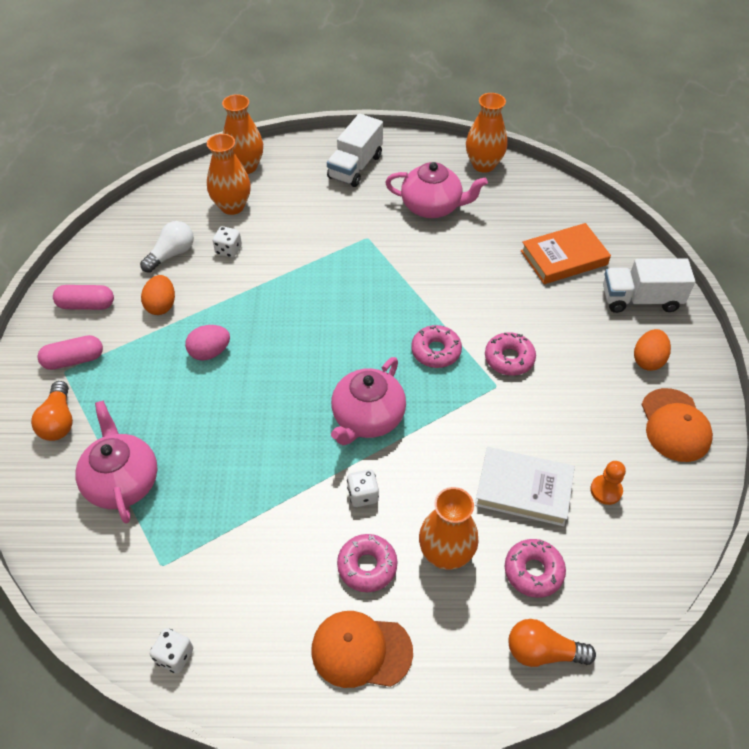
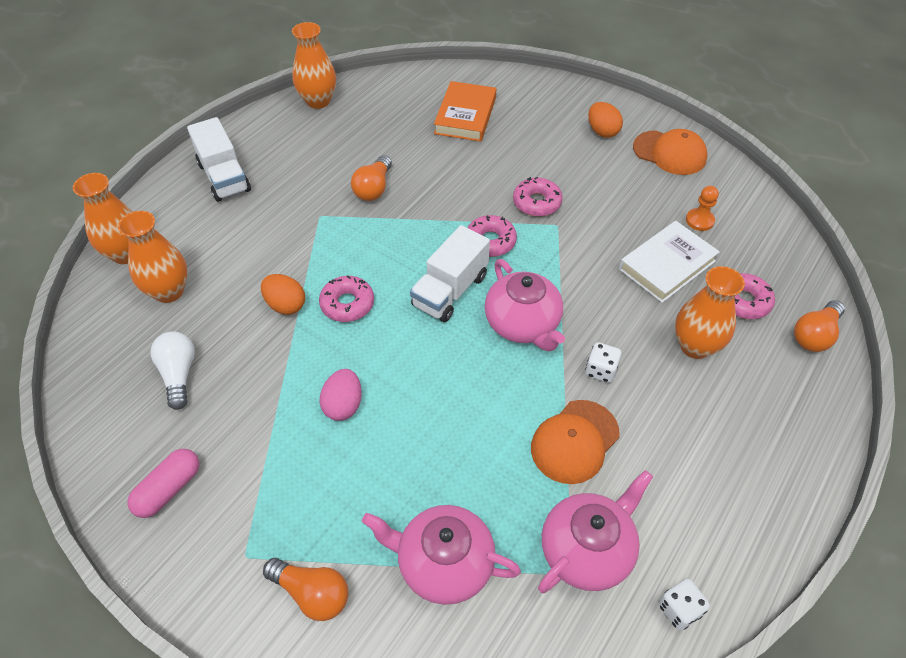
camera: 55 degrees left, 0 degrees up
(74, 360) = (238, 538): pink capsule -> none
(161, 305) = (241, 417): orange egg -> orange egg (286, 305)
(228, 250) = (225, 324): white dice -> none
(361, 650) = (752, 453): orange cap -> orange cap (574, 441)
(367, 566) = (674, 405): pink donut -> pink donut (347, 304)
(424, 250) = (373, 188): none -> orange light bulb
(432, 207) = (330, 156): pink teapot -> pink teapot (587, 550)
(640, 299) = (544, 102): white truck -> white truck (450, 291)

